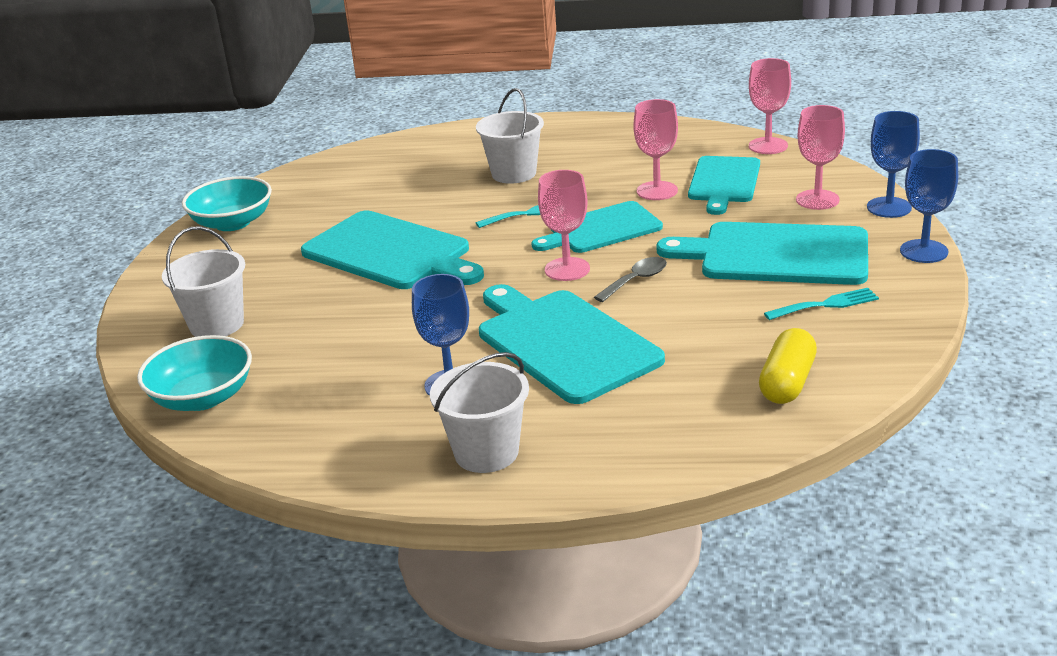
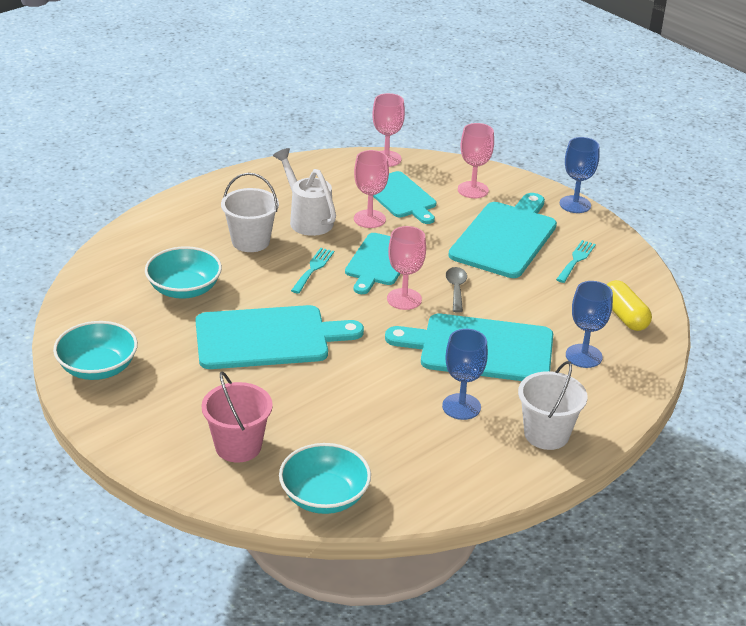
camera: 50 degrees left, 5 degrees up
(217, 324) = (238, 446): white bucket -> pink bucket
(395, 191) = (184, 289): none -> turquoise bowl
(596, 172) = (307, 219): none -> white watering can
(777, 254) = (505, 237): turquoise cutting board -> turquoise cutting board turned 150 degrees clockwise
(889, 207) = (518, 181): blue goblet -> blue goblet (583, 356)

